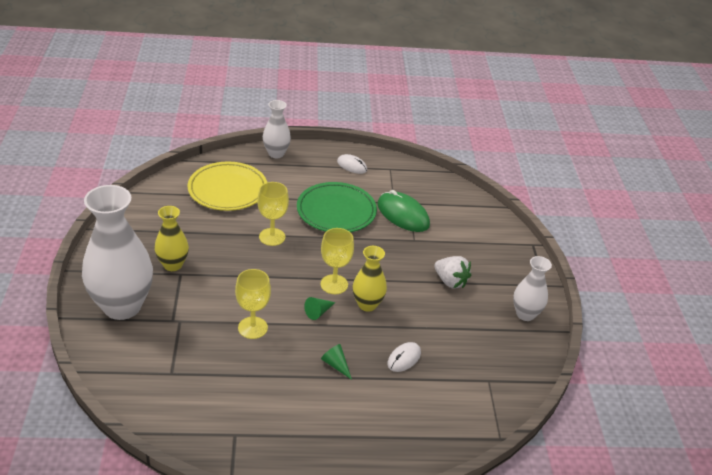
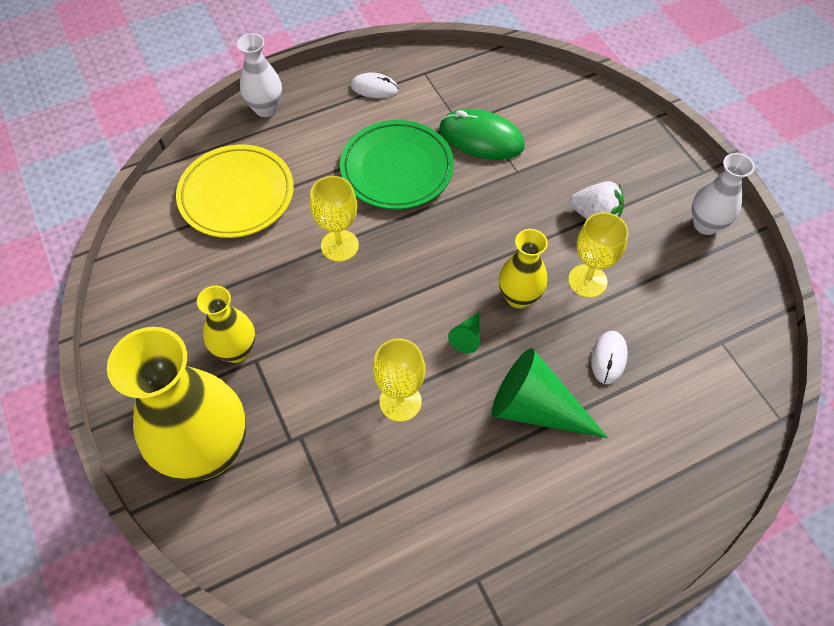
camera: 20 degrees left, 20 degrees up
(122, 306) = (208, 451): white vase -> yellow vase
(334, 284) = (461, 285): yellow goblet -> yellow goblet (587, 281)
(336, 365) = (535, 408): green cone -> green cone, size x2.25

